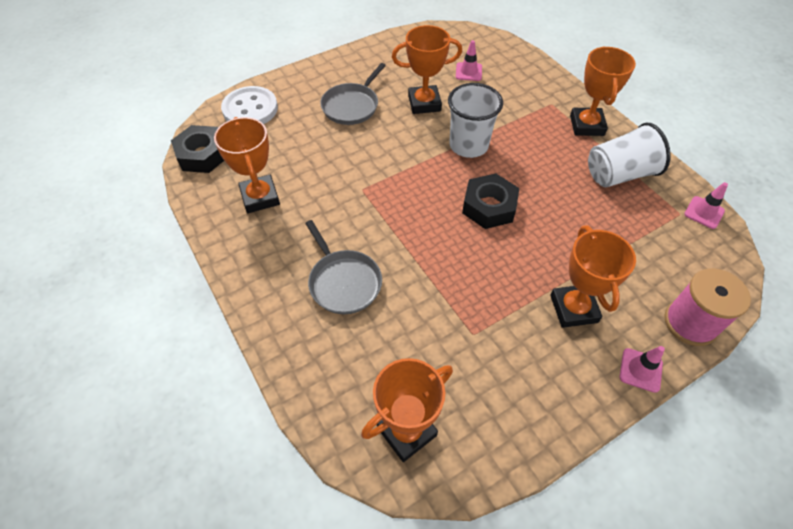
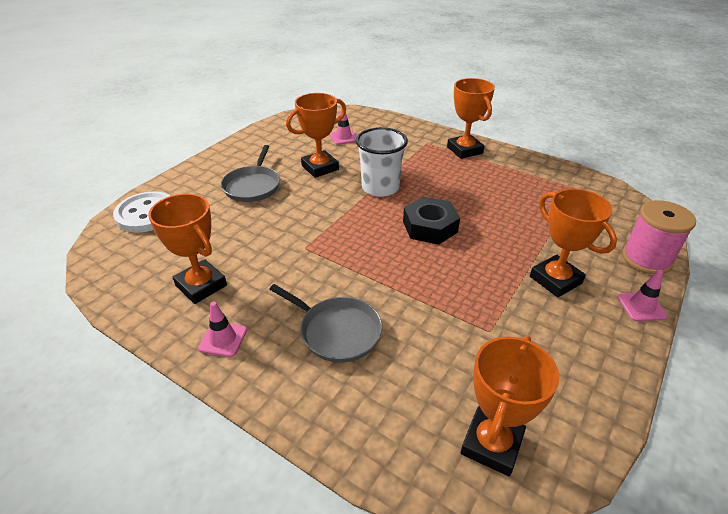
camera: 25 degrees left, 15 degrees down
(202, 155) = (112, 267): black nut -> none
(618, 174) = (513, 175): white cup -> none
(704, 212) = (592, 183): pink traffic cone -> pink traffic cone (223, 339)

